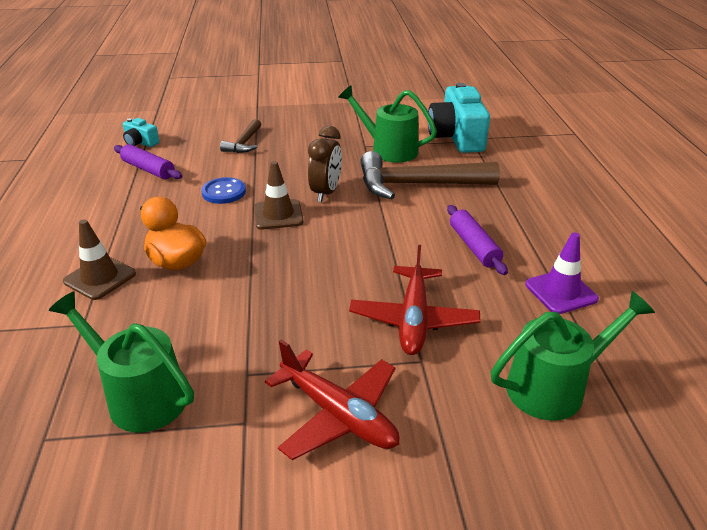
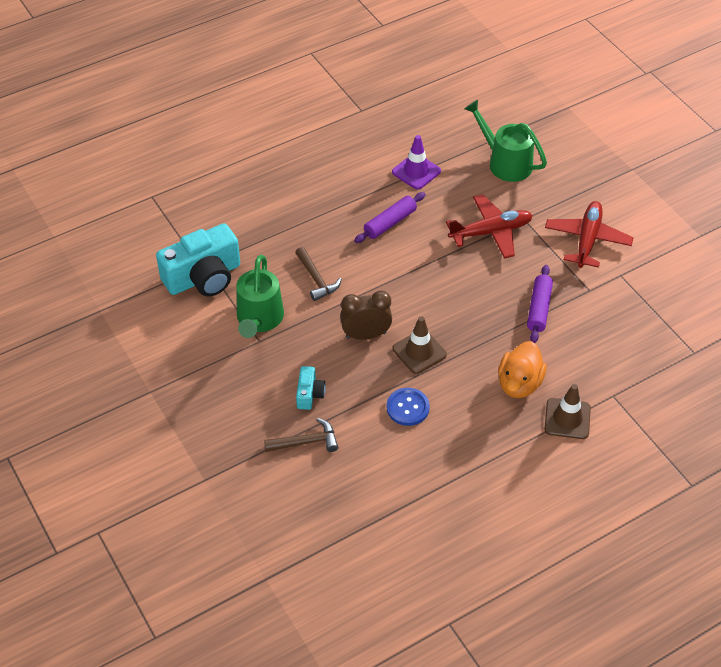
camera: 115 degrees left, 15 degrees up
(139, 395) = (639, 329): green watering can -> none
(140, 142) = (355, 538): turquoise camera -> turquoise camera (309, 394)
(148, 169) = (404, 492): purple rolling pin -> purple rolling pin (539, 309)
(417, 185) = (316, 279): brown hammer -> brown hammer, size x0.51

